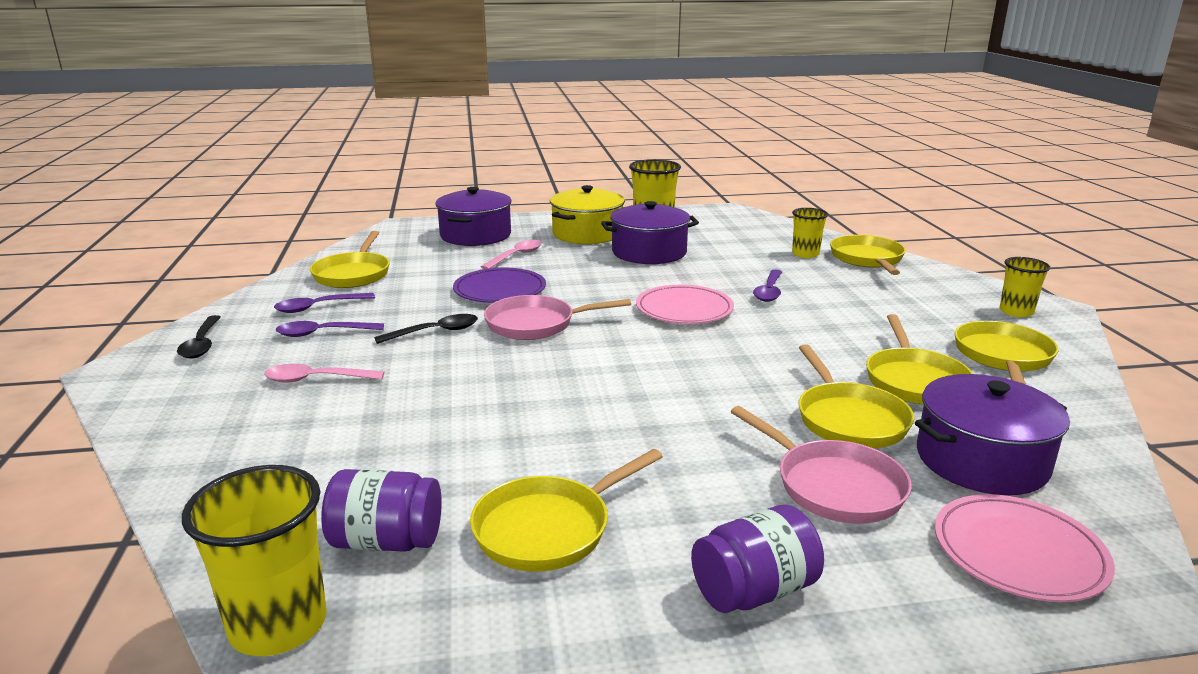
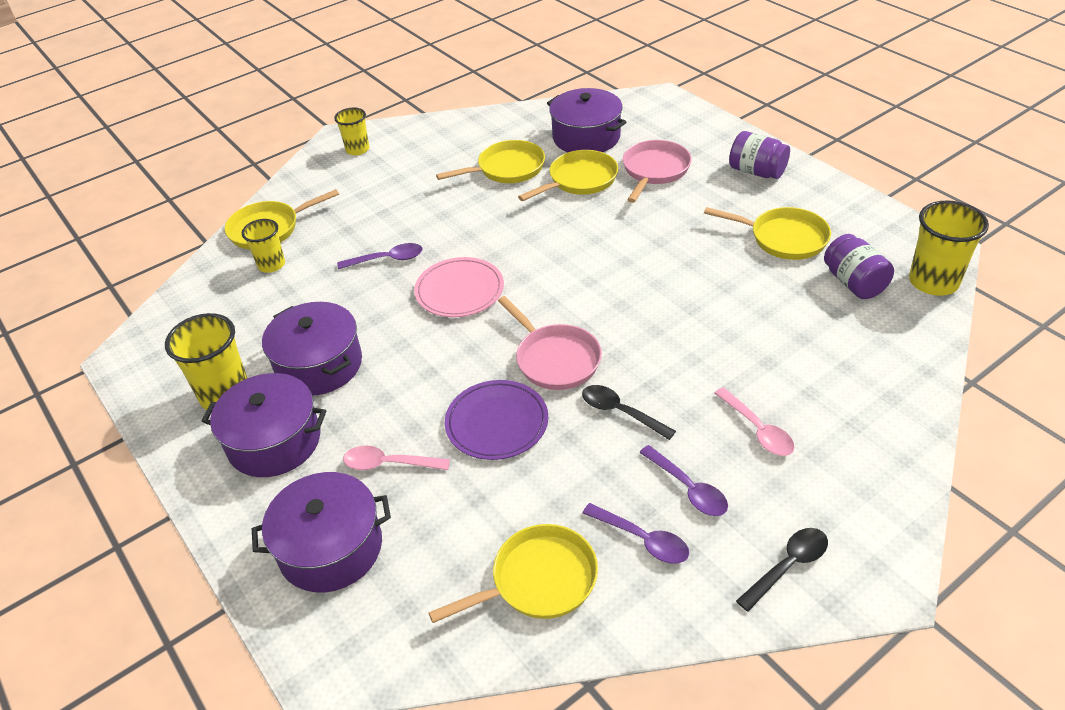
camera: 115 degrees left, 20 degrees up
(587, 234) = (274, 441): yellow pot -> purple pot
(1003, 357) = (445, 145): yellow pan -> none
(1018, 552) = (658, 120): pink plate -> none

